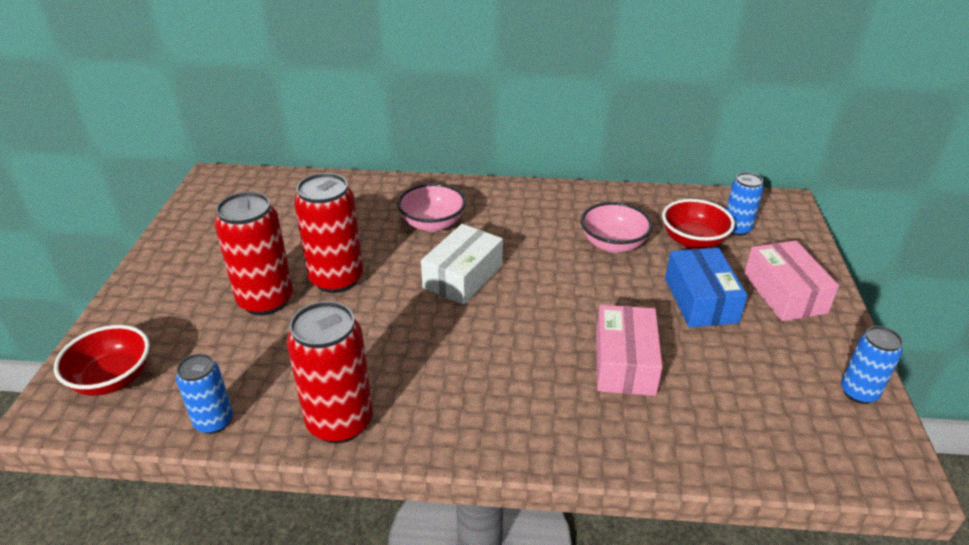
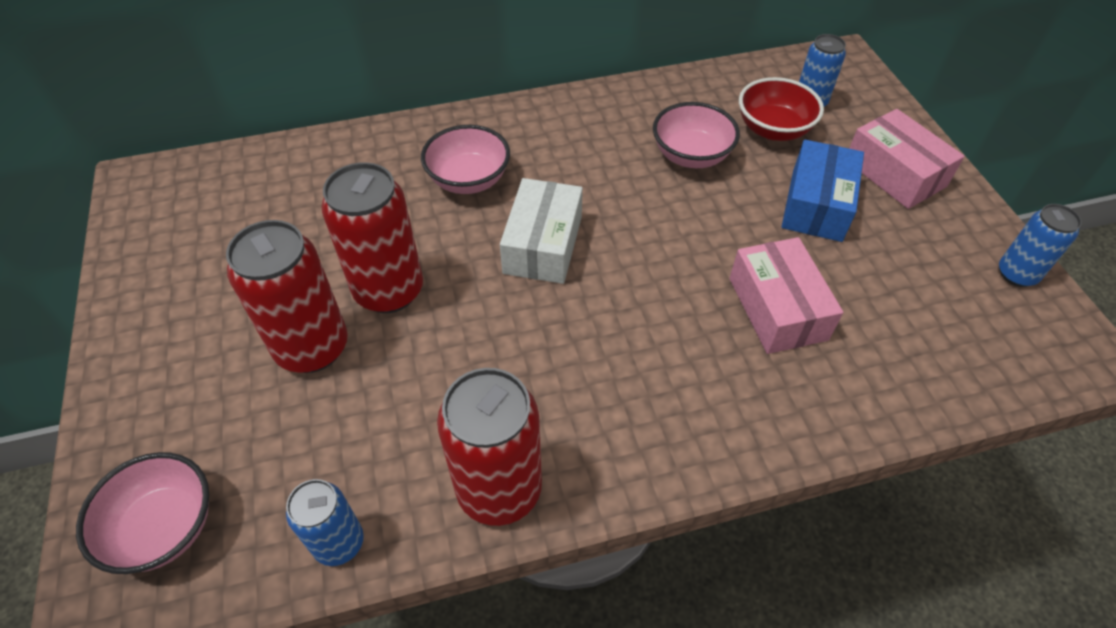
camera: 20 degrees left, 15 degrees up
(113, 379) = (164, 528): red bowl -> pink bowl
(700, 300) = (816, 205): blue box -> blue box turned 45 degrees clockwise

